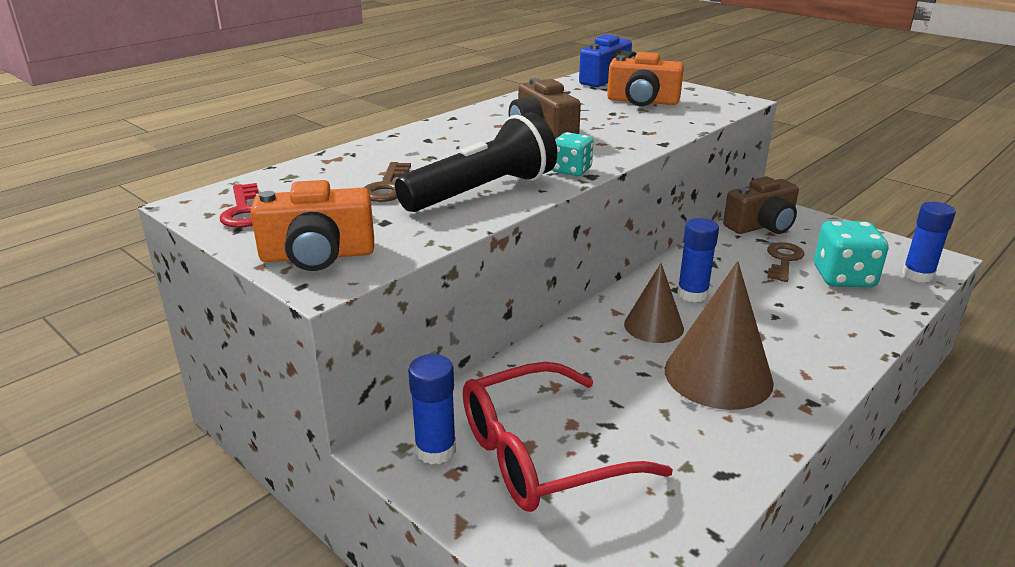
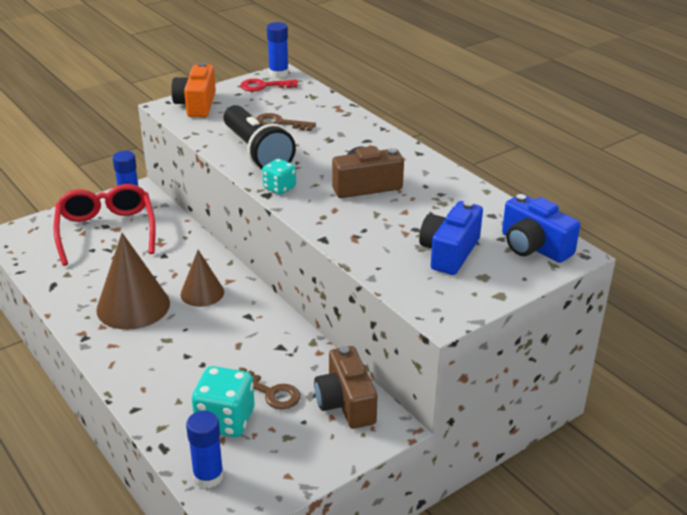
camera: 100 degrees right, 5 degrees up
(642, 101) = (449, 252): orange camera -> blue camera
(692, 294) = (236, 322): blue glue stick -> blue glue stick (278, 73)

